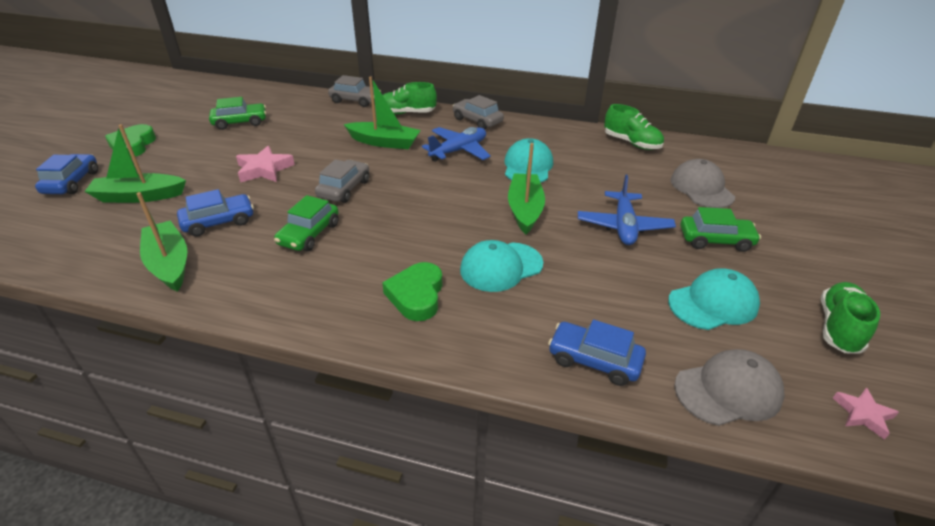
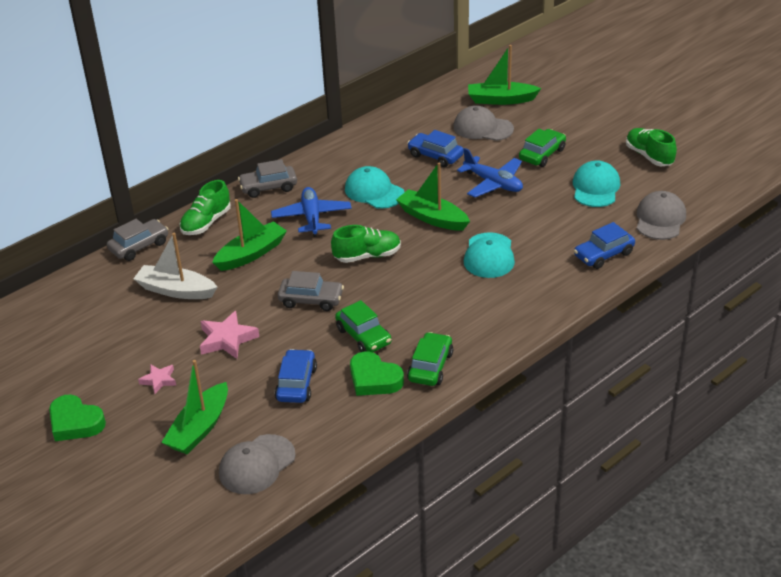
camera: 55 degrees left, 0 degrees up
(72, 182) = (120, 474): blue car -> blue car (435, 156)
(93, 241) = (257, 465): none -> grey cap
(169, 264) = (336, 421): green boat -> green boat (501, 100)
(240, 122) = (103, 336): green car -> green car (430, 367)
(313, 129) = (176, 290): none -> white boat
(344, 189) = (311, 300): grey car -> grey car turned 135 degrees clockwise
(416, 295) = (486, 304): green heart -> green heart (374, 379)
(631, 143) = (393, 126): green shoe -> green shoe (367, 256)
(863, 414) = (705, 186): pink star -> pink star (159, 380)

